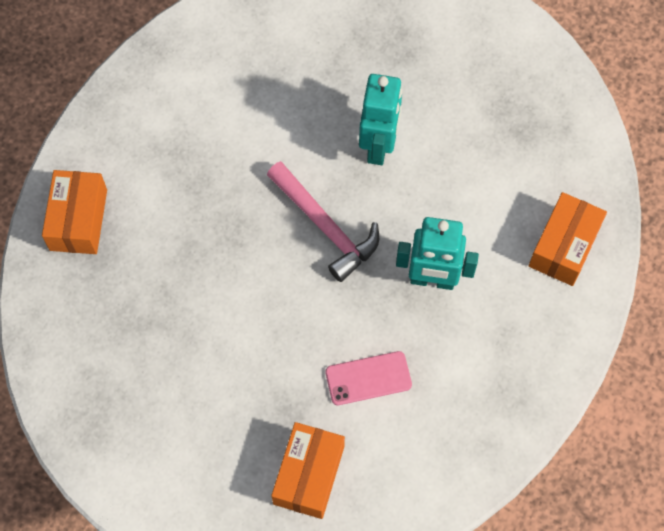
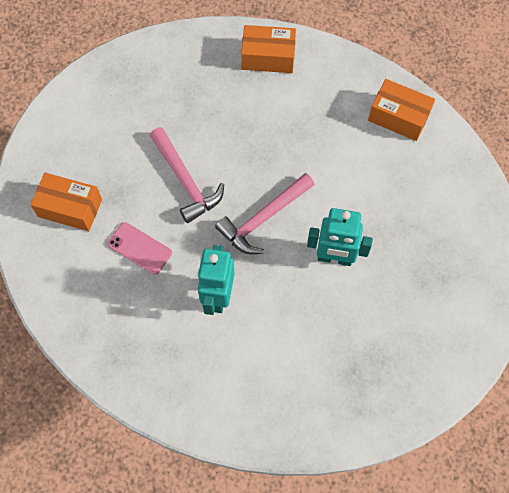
camera: 90 degrees right, 0 degrees up
(270, 323) = (186, 181): none -> pink hammer
(368, 378) = (139, 248): pink phone -> pink phone turned 45 degrees counterclockwise
(564, 246) = (246, 402): orange box -> orange box (398, 117)

